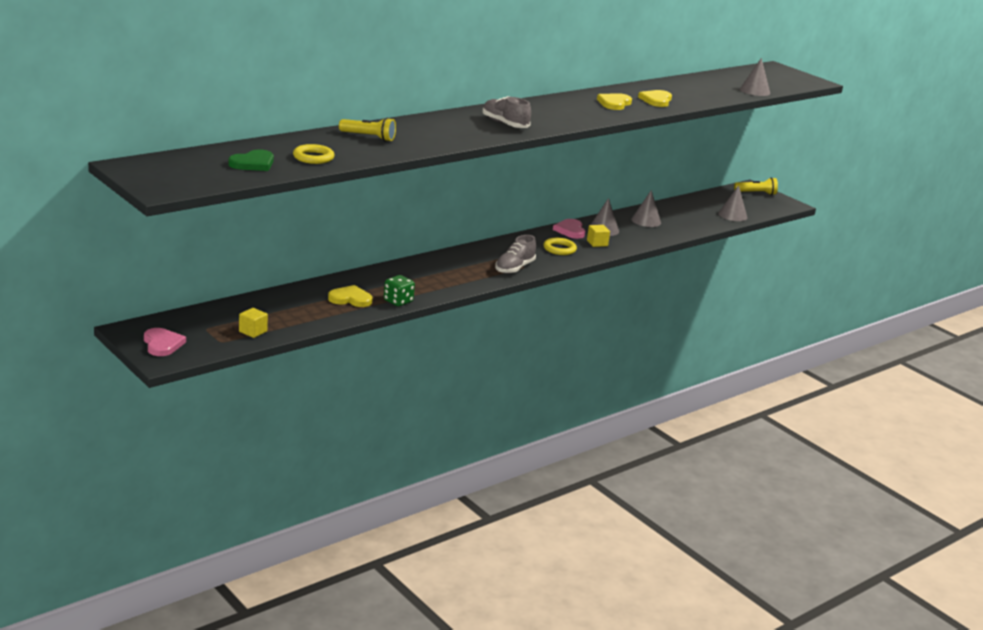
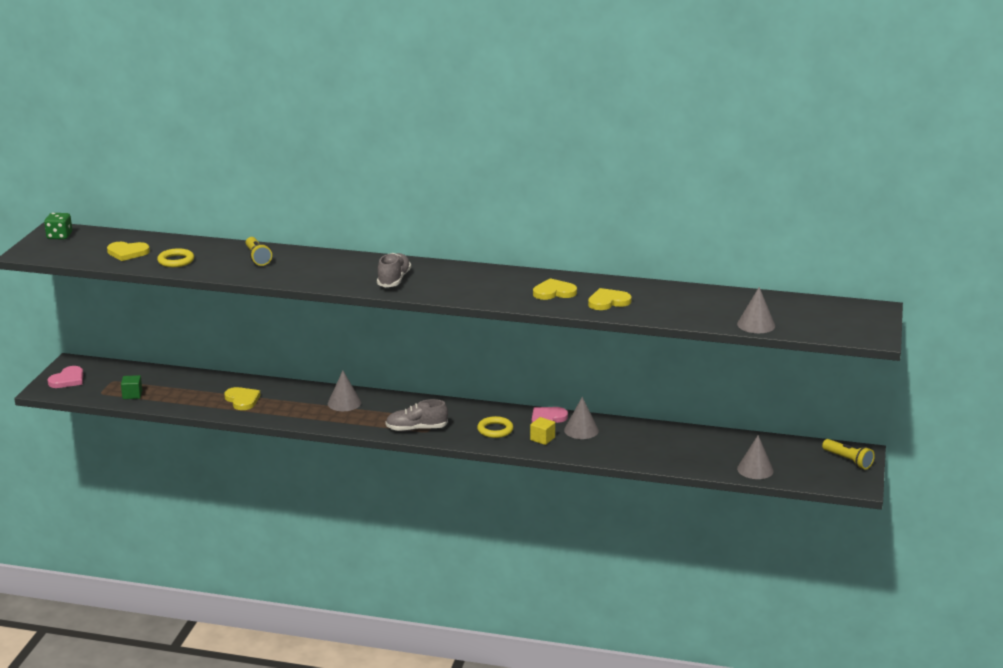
camera: 55 degrees right, 0 degrees up
(253, 163) = (127, 253): green heart -> yellow heart
(253, 331) = (132, 395): yellow cube -> green cube
(398, 301) = (268, 416): green dice -> green dice (59, 236)
(646, 221) = (645, 439): grey cone -> grey cone (344, 403)

